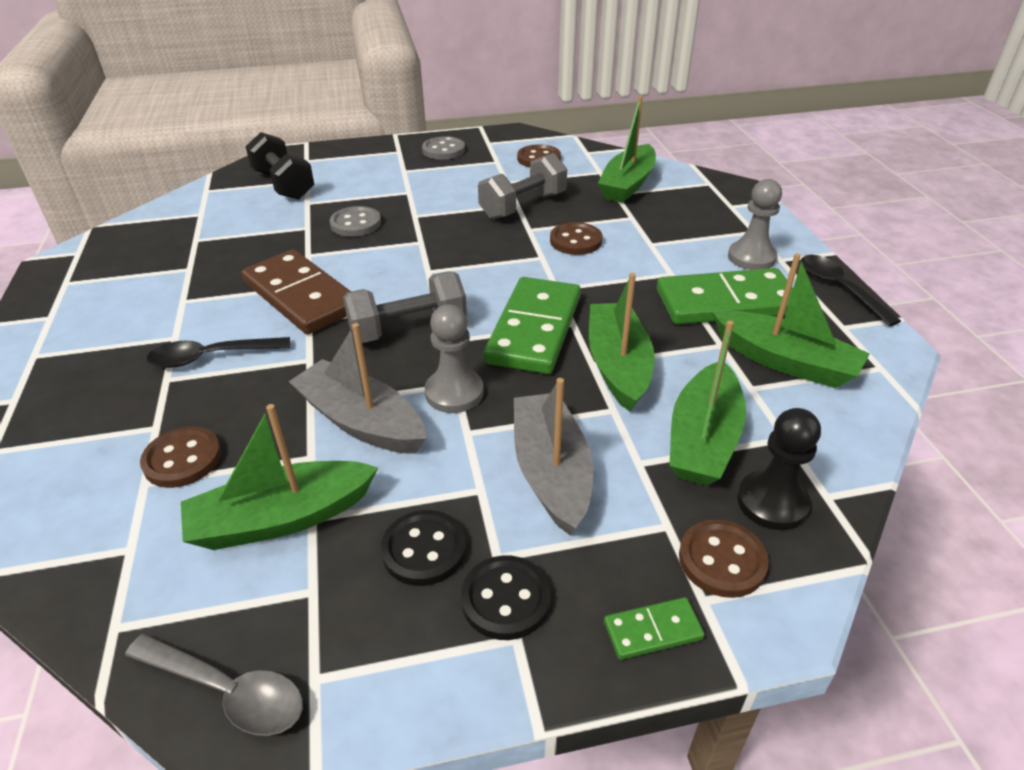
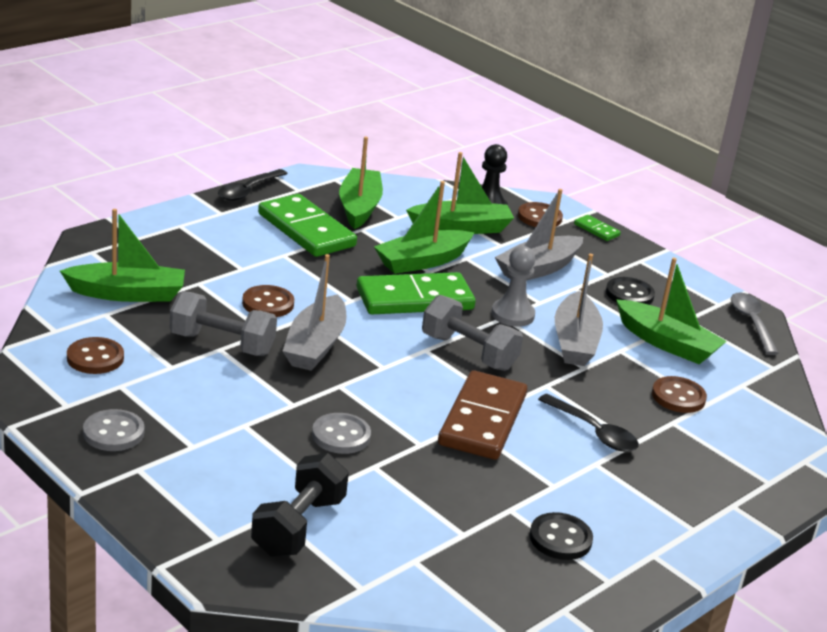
camera: 125 degrees left, 10 degrees down
(488, 246) = (315, 346): none -> grey boat
(506, 599) = (626, 266): black button -> black button (560, 539)
(751, 257) = (229, 224): grey pawn -> none

